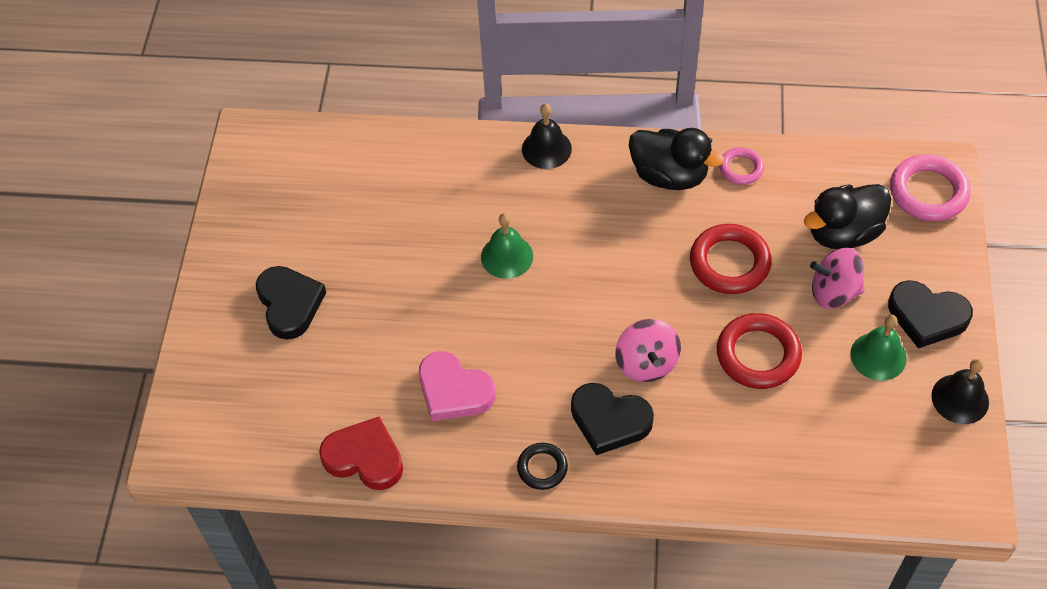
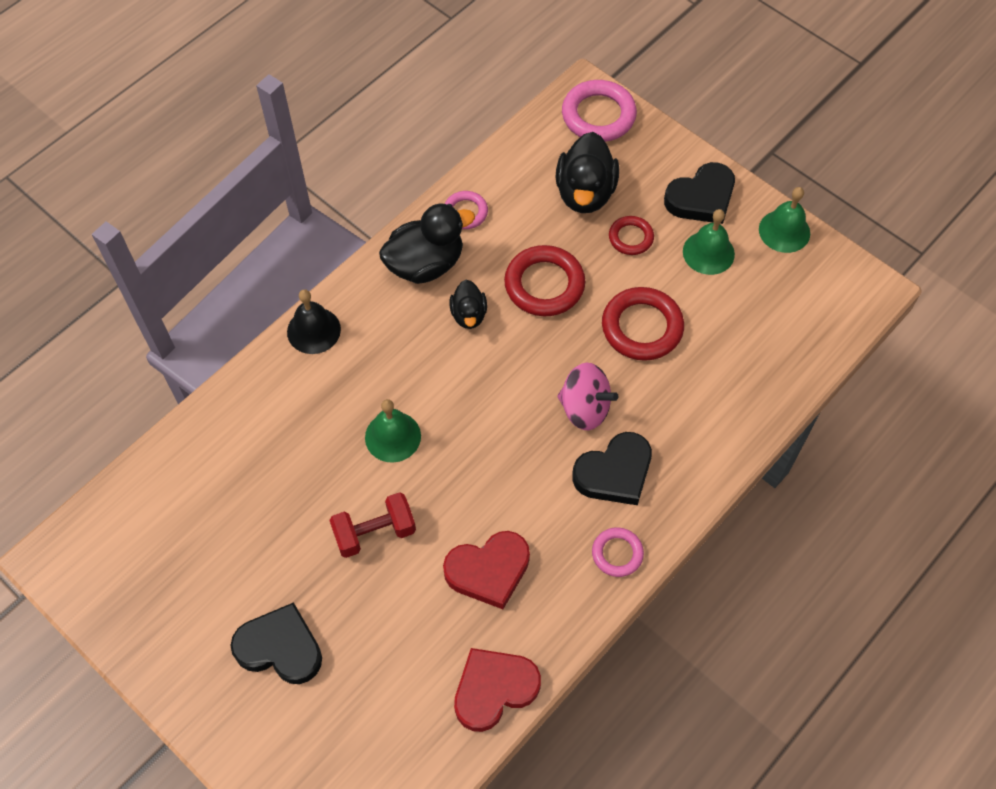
camera: 55 degrees left, 5 degrees up
(422, 299) = (374, 532): none -> red dumbbell
(454, 391) = (488, 571): pink heart -> red heart
(542, 468) = (617, 553): black ring -> pink ring
(653, 232) = (468, 315): none -> black duck
(834, 292) = (630, 238): pink spinning top -> red ring
(960, 399) = (784, 231): black bell -> green bell

